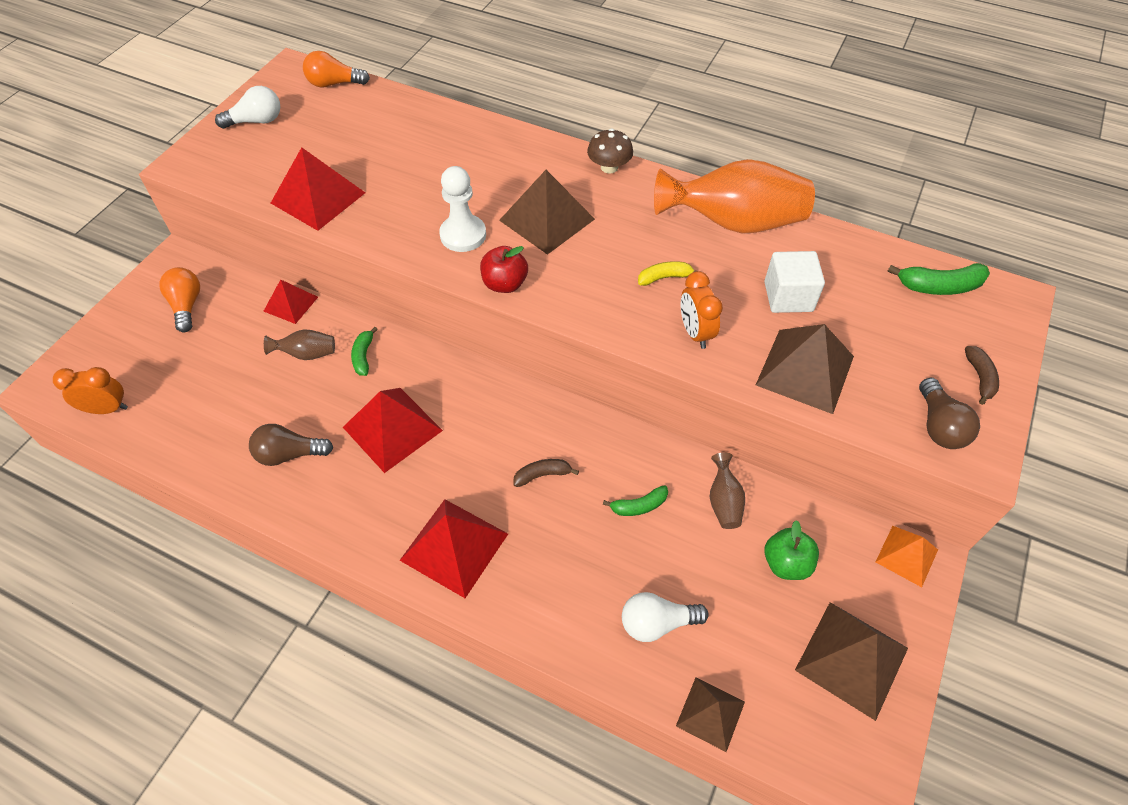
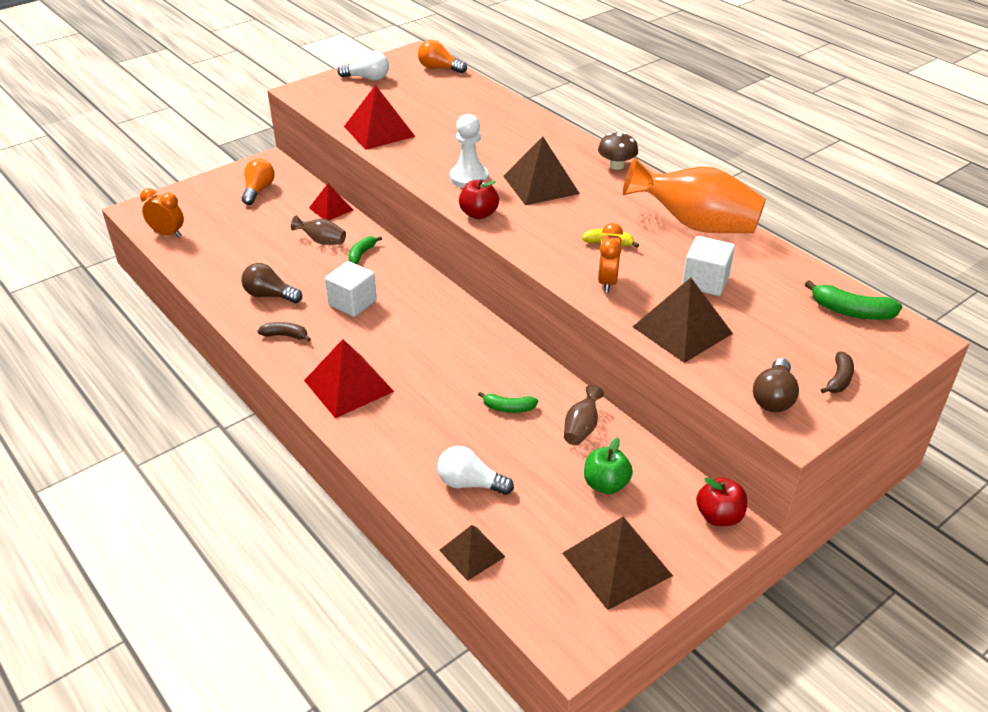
camera: 25 degrees right, 15 degrees down
(392, 429) = (352, 303): red pyramid -> white cube
(543, 475) = (446, 365): brown banana -> brown banana (285, 335)
(906, 556) = (719, 516): orange pyramid -> red apple

